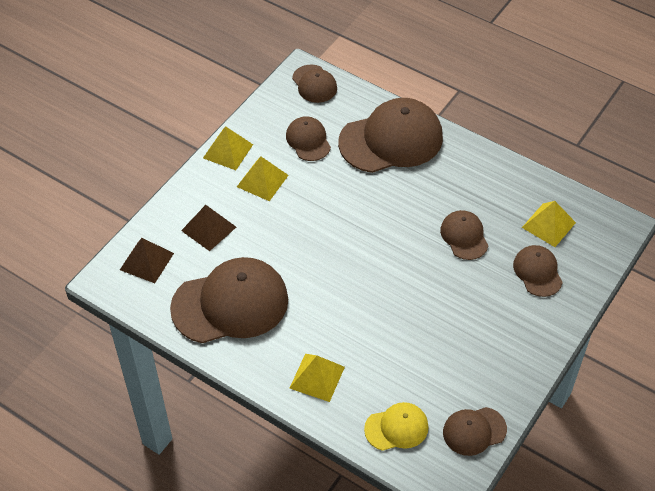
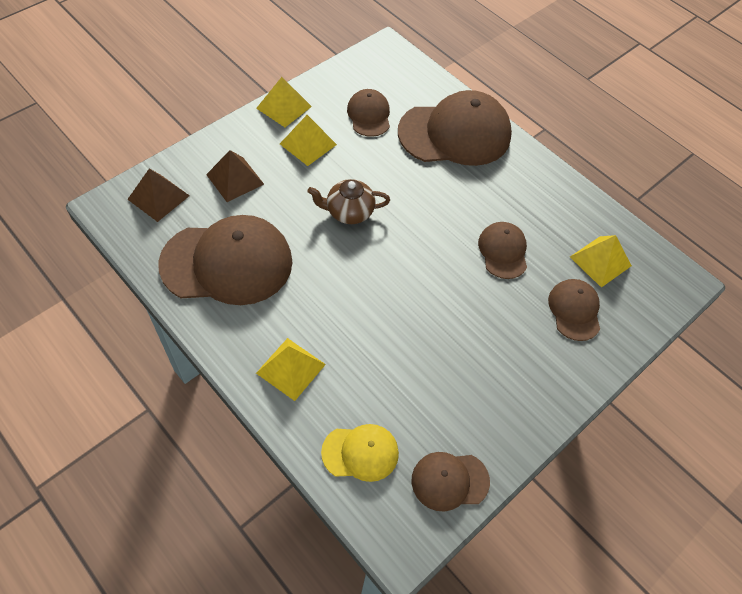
camera: 10 degrees right, 5 degrees up
(314, 84) = (394, 63): brown cap -> none
(320, 234) = (349, 212): none -> brown teapot

